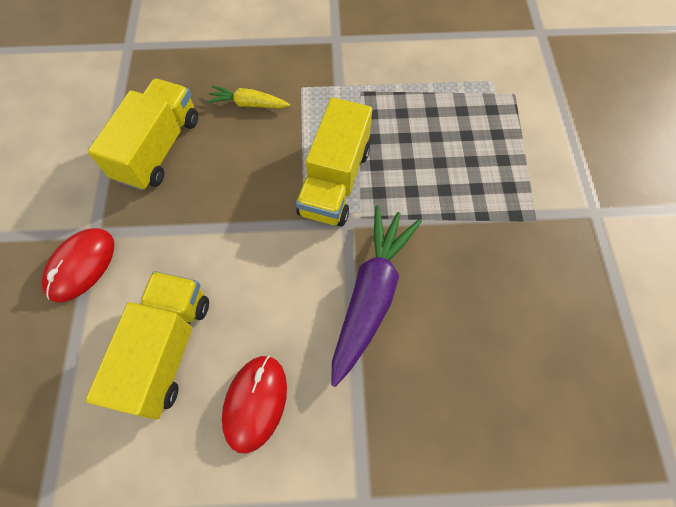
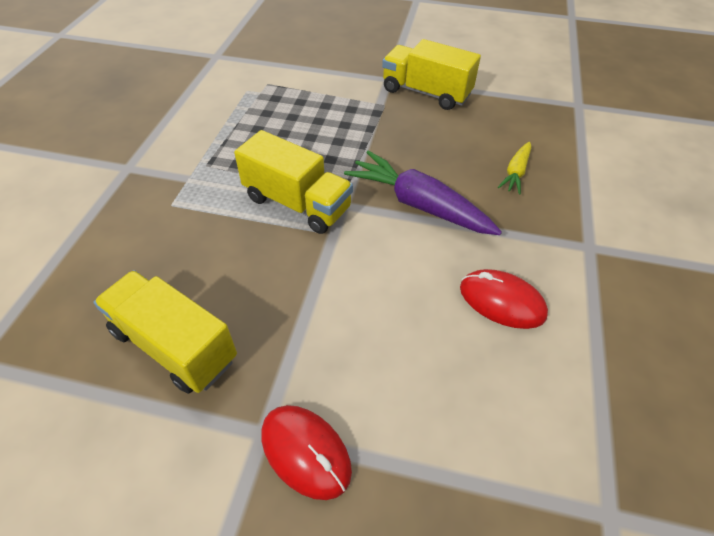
camera: 75 degrees left, 15 degrees down
(166, 350) = (437, 368): yellow truck -> yellow truck (426, 93)
(249, 104) = (164, 250): yellow carrot -> yellow carrot (515, 173)

